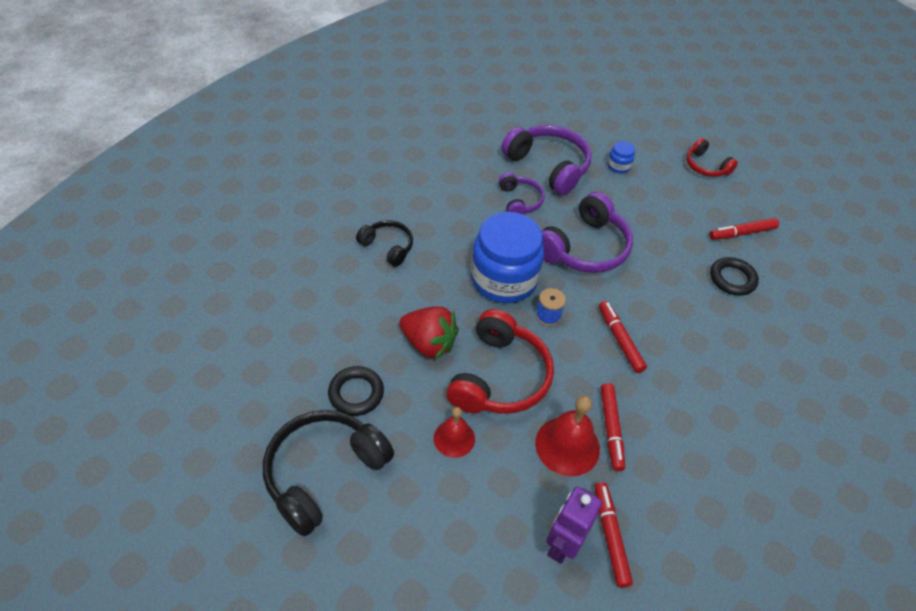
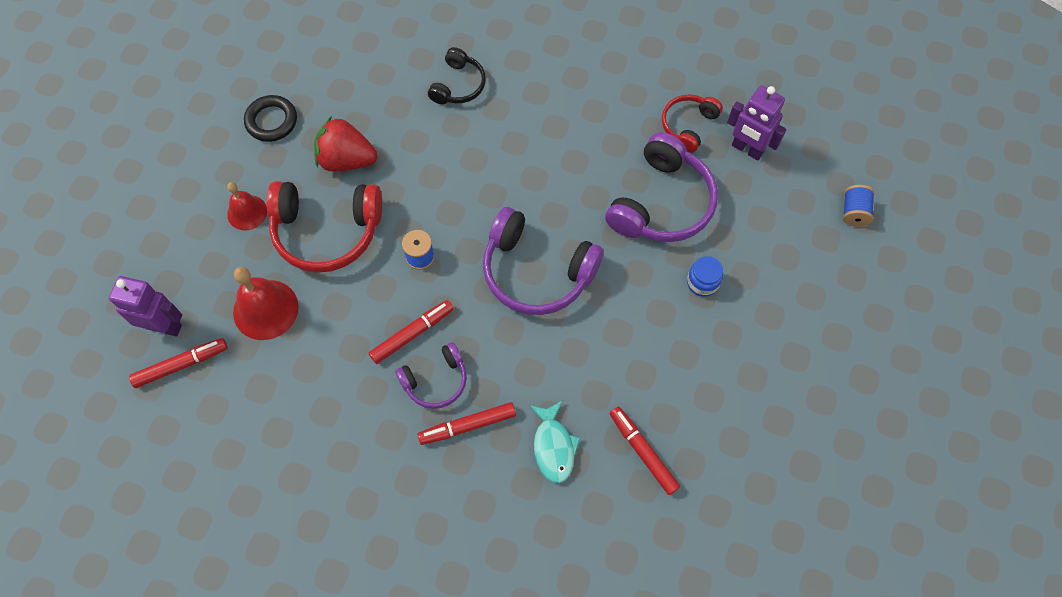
camera: 75 degrees right, 15 degrees up
(324, 473) = (187, 126): black headphones -> none
(429, 343) = (346, 160): red strawberry -> red strawberry turned 90 degrees clockwise
(504, 279) = (455, 202): blue jar -> none
(519, 201) = (584, 187): purple headphones -> purple headphones (435, 380)
(521, 114) = (747, 149): none -> purple robot
(586, 87) = (854, 212): none -> blue spool
(610, 429) = (295, 345): red marker -> red marker (467, 426)
(706, 166) = (759, 392): red headphones -> red headphones (688, 126)
(732, 279) = (553, 446): black ring -> turquoise fish

